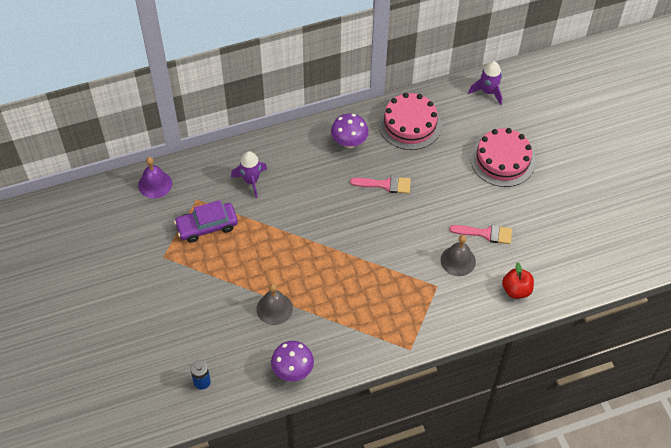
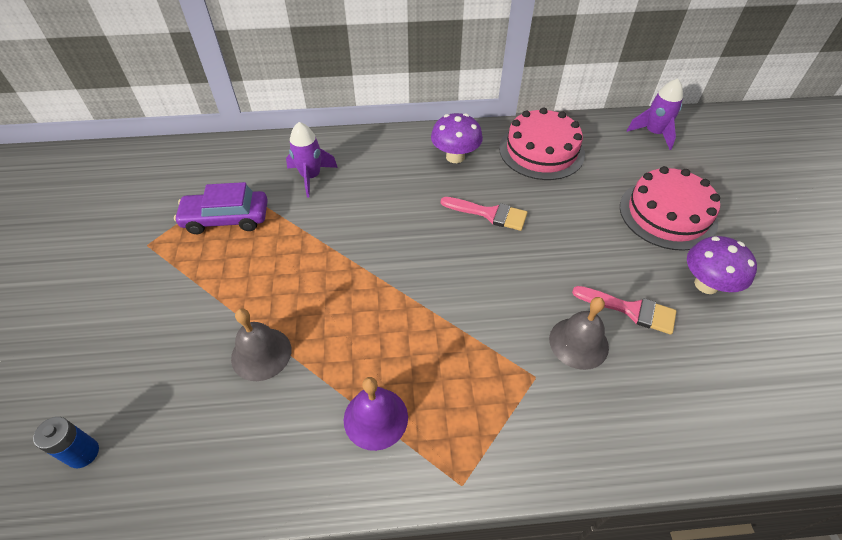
camera: 15 degrees right, 5 degrees down
(155, 184) = (191, 159): purple bell -> purple bell (375, 418)
(293, 370) = (241, 472): purple mushroom -> purple mushroom (706, 284)
(516, 290) = (676, 416): red apple -> none

